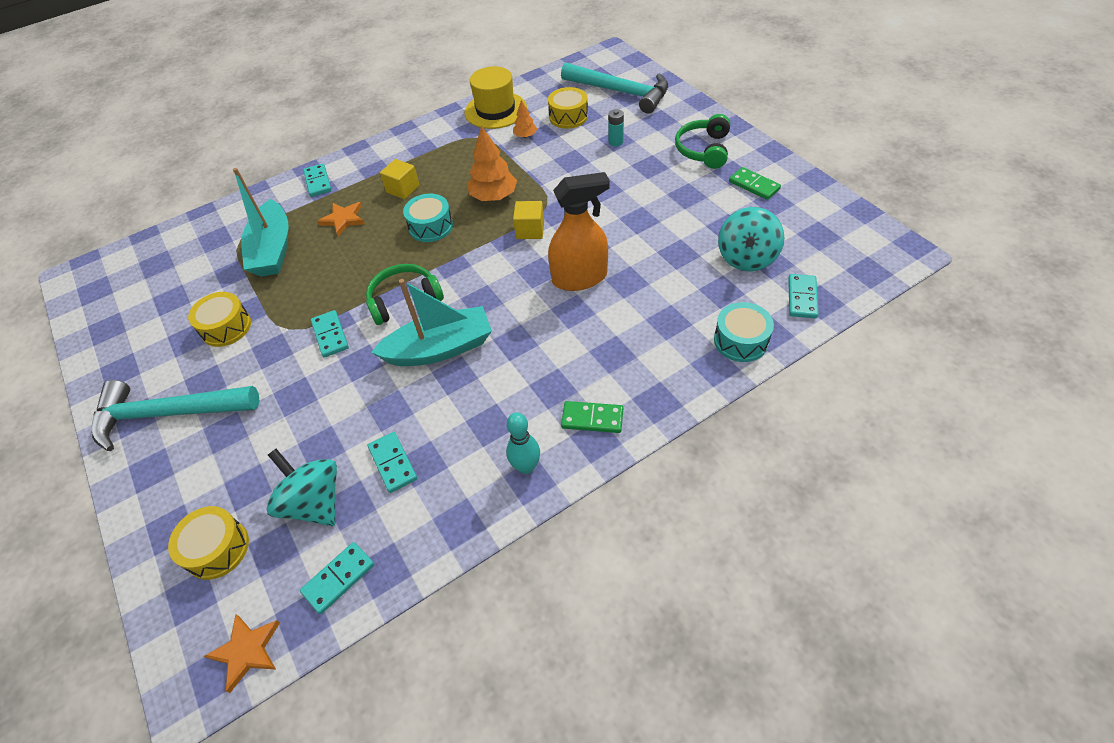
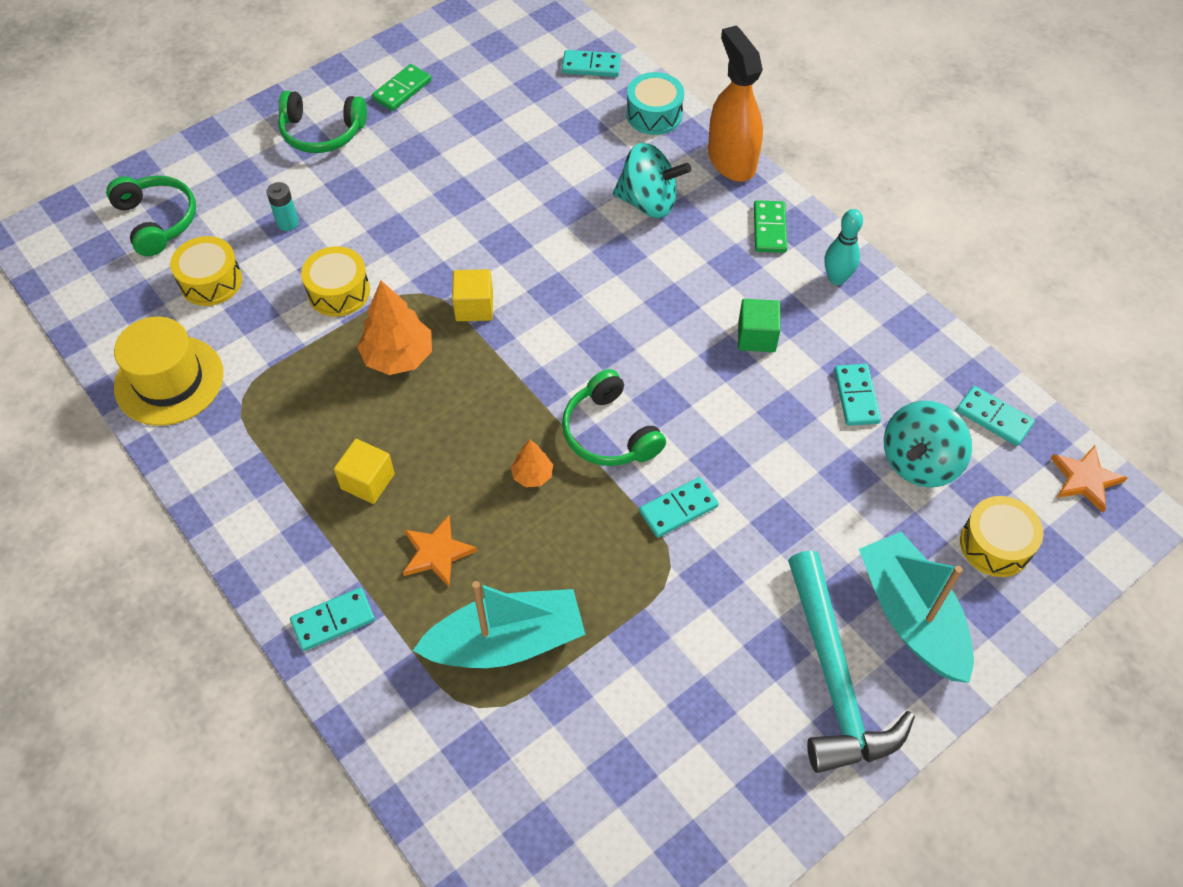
camera: 100 degrees left, 5 degrees up
(226, 327) = (674, 657): yellow drum -> yellow drum (339, 291)
(393, 463) = (856, 396): turquoise domino -> turquoise domino turned 60 degrees counterclockwise
(431, 226) = (461, 426): turquoise drum -> none
(440, 348) = (689, 378): turquoise boat -> turquoise boat (911, 616)
(471, 396) = (756, 337): none -> green cube
(525, 136) = (252, 332): orange tree -> orange tree (532, 475)
(579, 278) = (564, 249): orange spray bottle -> orange spray bottle (731, 160)
(620, 92) = (157, 221): turquoise hammer -> green headphones
(746, 258) = (530, 103): turquoise spinning top -> turquoise spinning top (648, 202)

